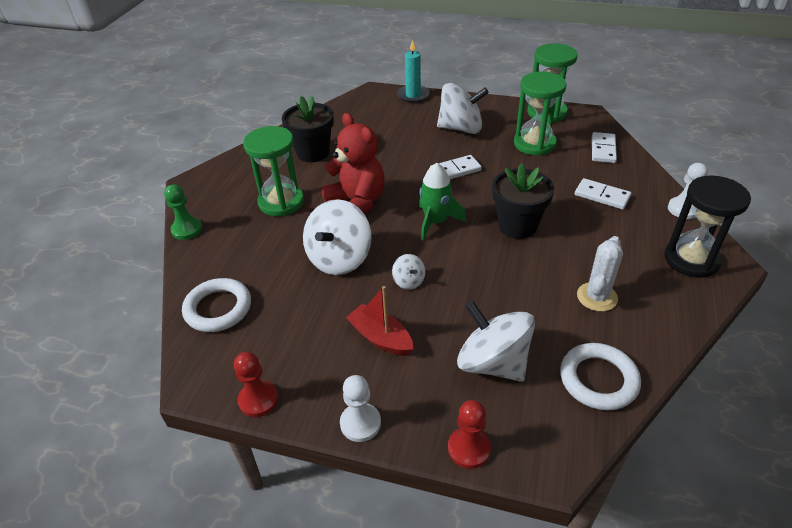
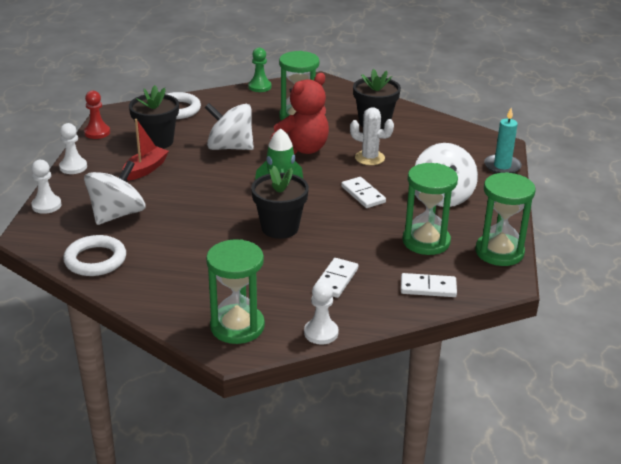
camera: 80 degrees right, 10 degrees down
(306, 328) = (157, 141): none -> black flower pot
(409, 281) = (204, 177): white spinning top -> none
(469, 448) = (46, 205): red pawn -> white pawn
(597, 297) = (185, 266): white cactus -> white cactus (369, 158)
(691, 259) = (237, 326): black hourglass -> green hourglass

